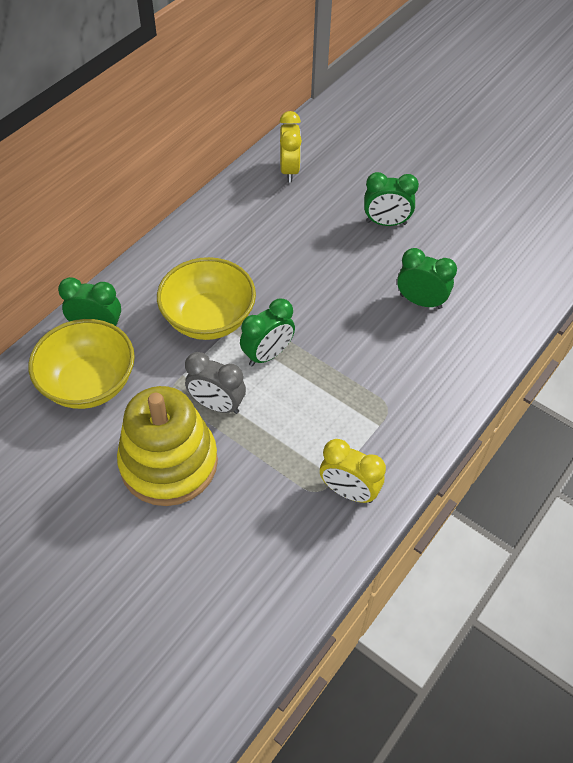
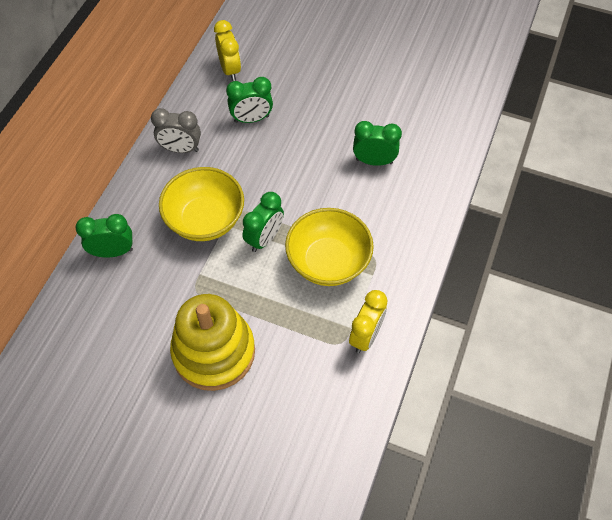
camera: 15 degrees left, 5 degrees up
(89, 383) = (123, 302): yellow bowl -> yellow bowl (328, 262)
(217, 405) = (237, 292): grey clock -> grey clock (181, 149)
(349, 491) = (365, 336): yellow clock -> yellow clock turned 75 degrees counterclockwise
(386, 223) = (325, 98): green clock -> green clock (251, 119)

